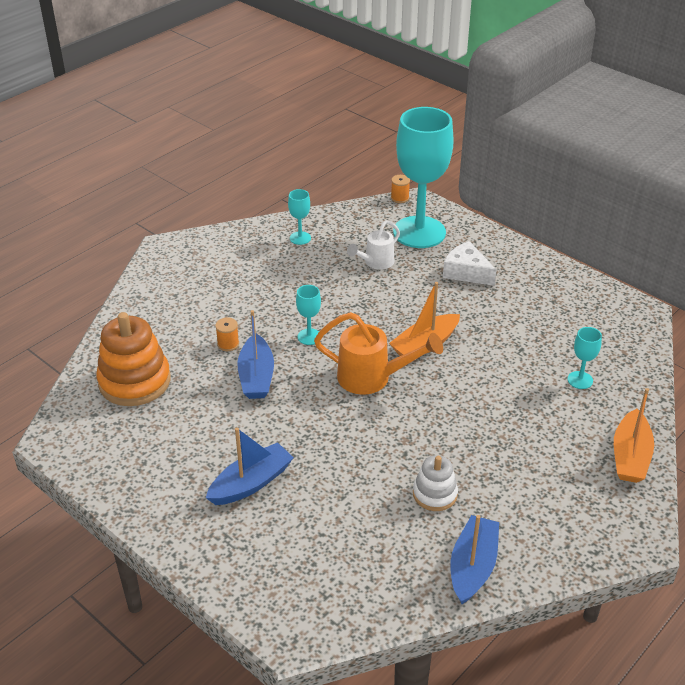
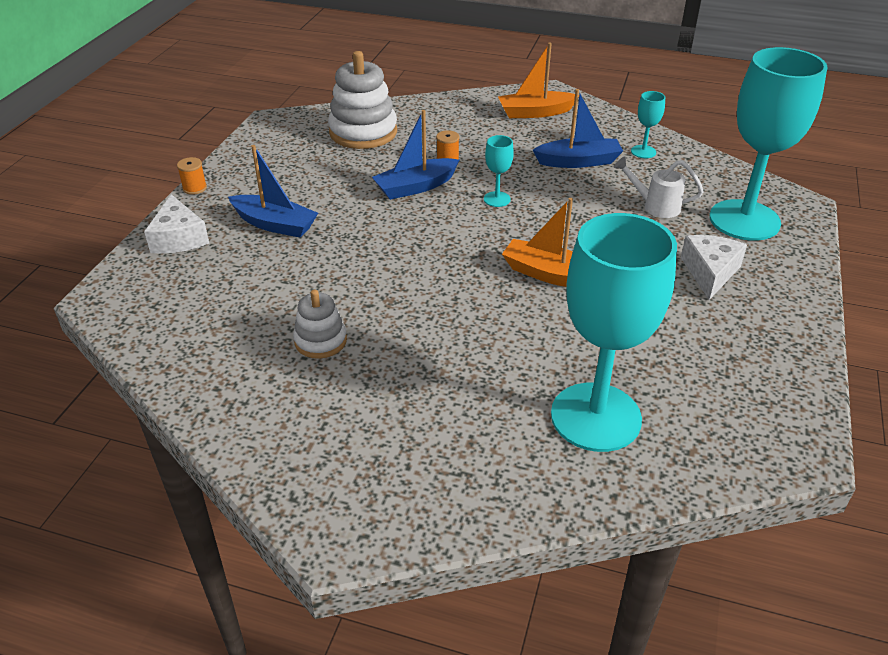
camera: 65 degrees right, 0 degrees up
(134, 381) = (363, 132): orange stacking toy -> white stacking toy
(226, 558) = (179, 238): none -> white cheese
(373, 378) = (467, 254): orange watering can -> none
(400, 198) = (790, 191): orange spool -> orange spool (194, 188)
(472, 566) = (227, 395): blue boat -> blue boat (578, 161)
(580, 380) = (595, 417): turquoise goblet -> turquoise goblet, size x2.47
(630, 456) = (483, 499): orange boat -> orange boat (535, 112)

